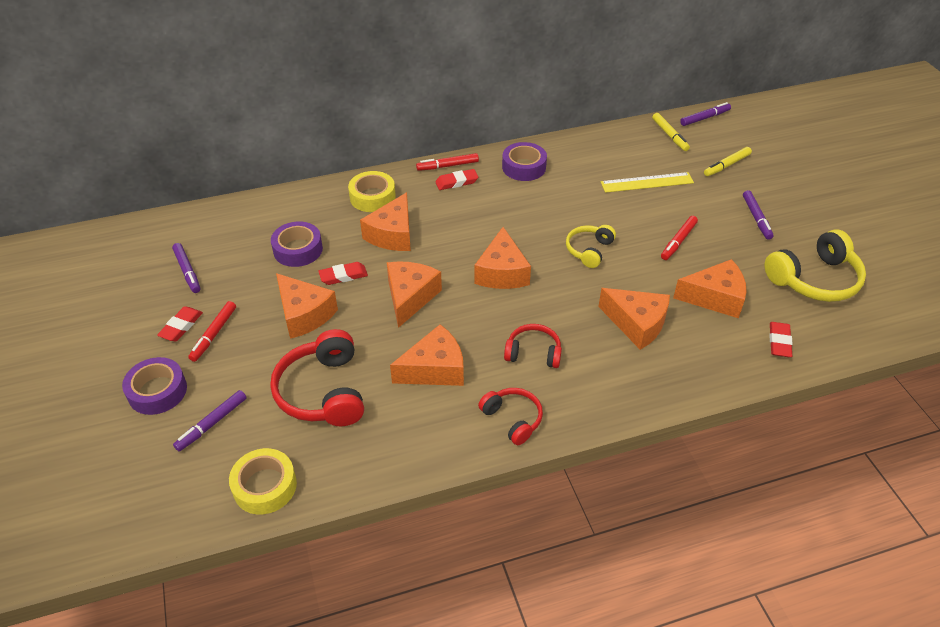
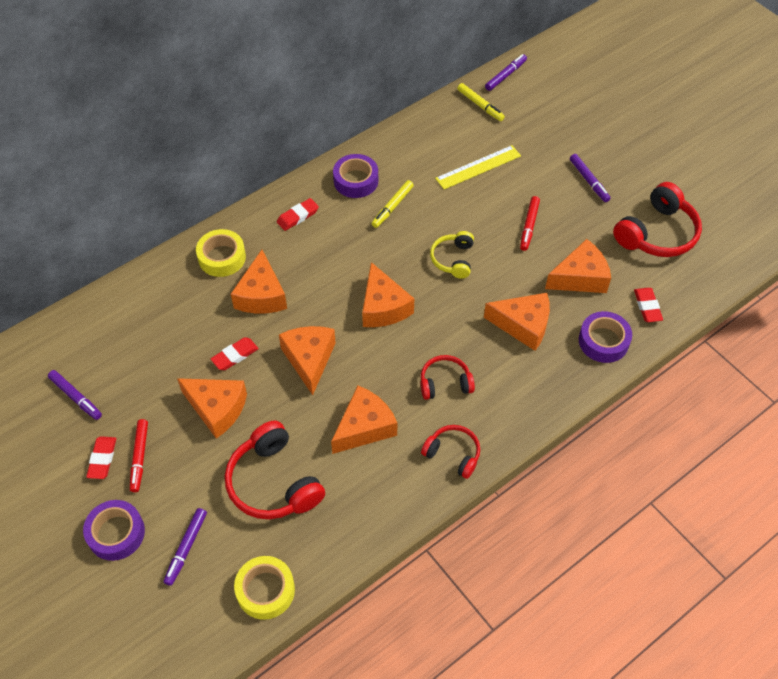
camera: 20 degrees left, 10 degrees up
(298, 250) = (176, 340): purple tape -> purple tape (603, 341)
(447, 166) = (280, 199): red marker -> none
(726, 165) = (544, 127): yellow marker -> yellow marker (392, 207)
(814, 279) = (657, 233): yellow headphones -> red headphones

